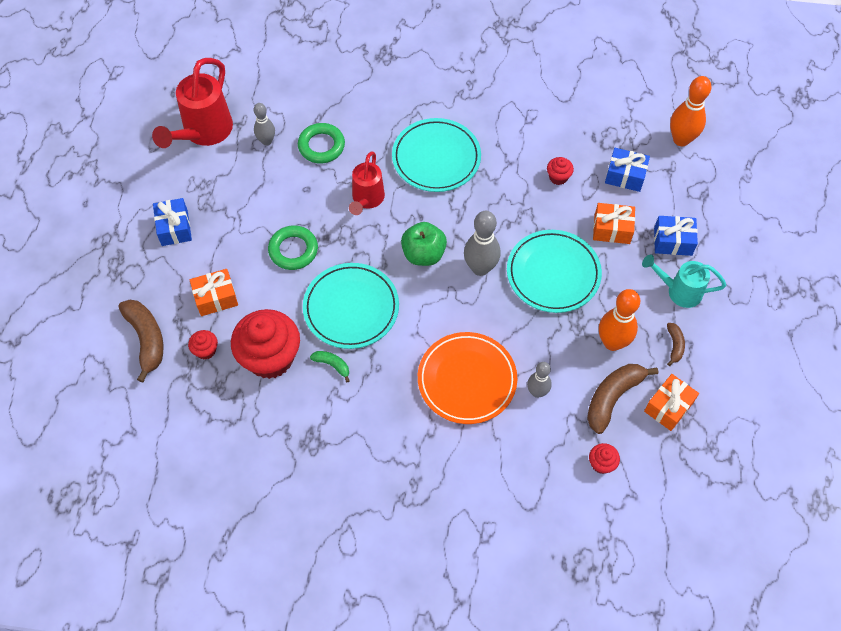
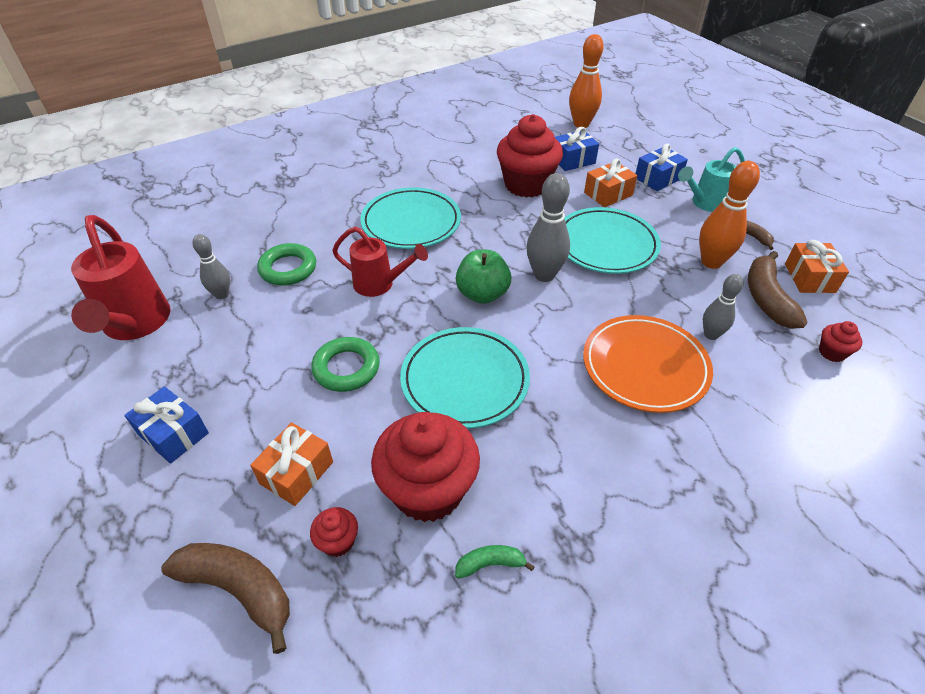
camera: 40 degrees left, 15 degrees down
(332, 365) = (505, 446): green banana -> green banana (490, 564)
(366, 200) = (380, 285): red watering can -> red watering can turned 45 degrees counterclockwise
(558, 177) = (526, 185): red cupcake -> red cupcake, size x2.32

